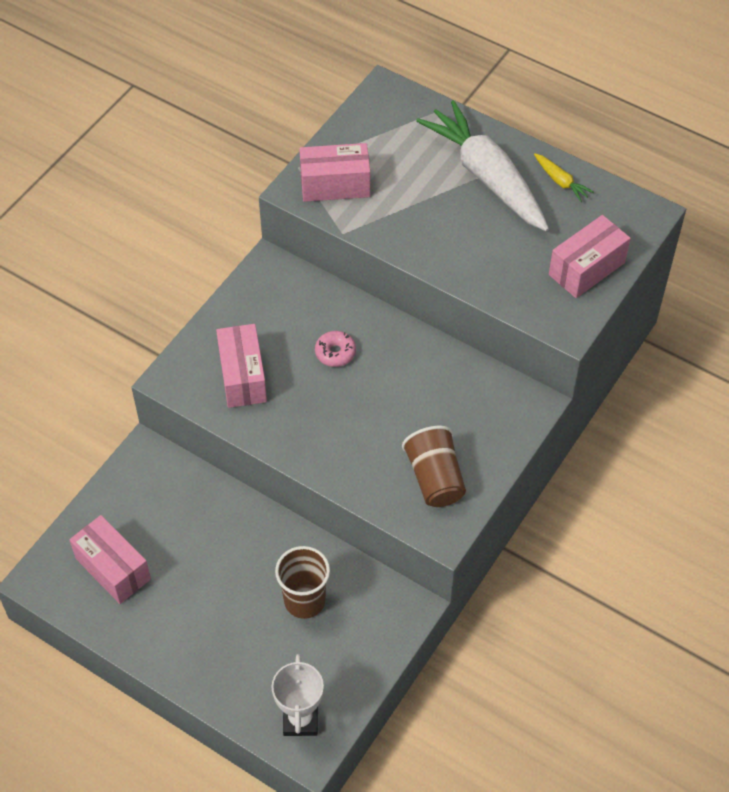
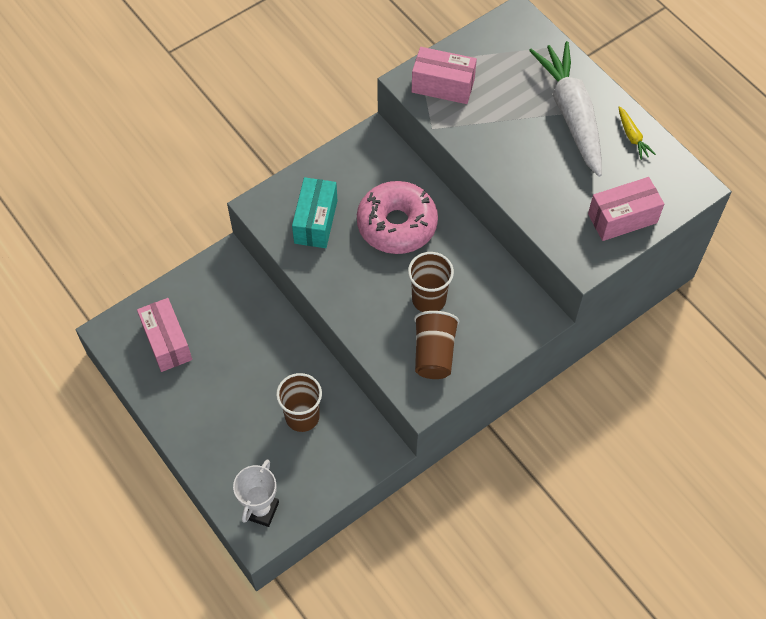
camera: 20 degrees right, 5 degrees up
(243, 376) = (316, 221): pink box -> turquoise box
(335, 353) = (397, 224): pink donut -> pink donut, size x2.31
(404, 422) = (429, 299): none -> brown cup

